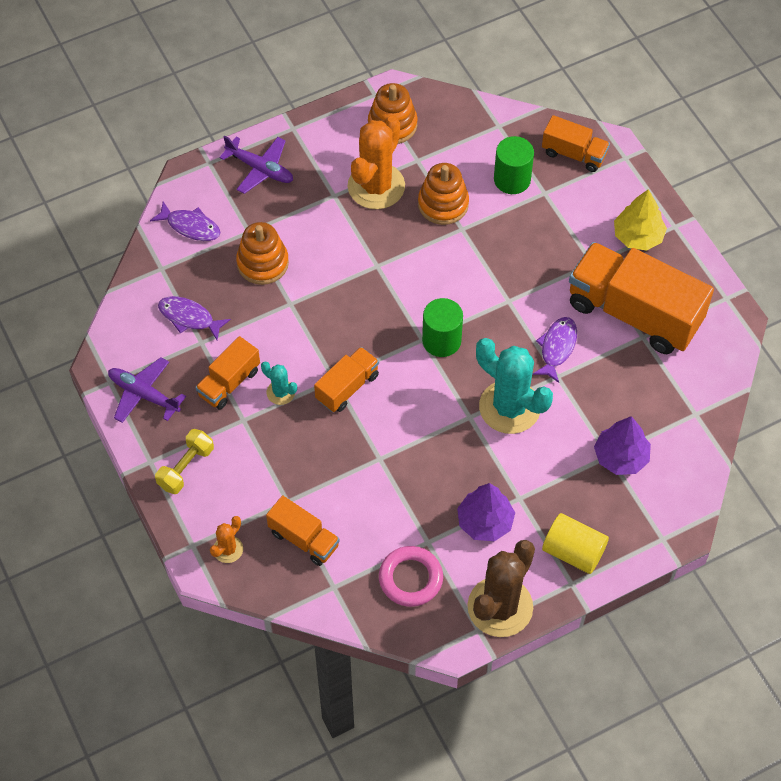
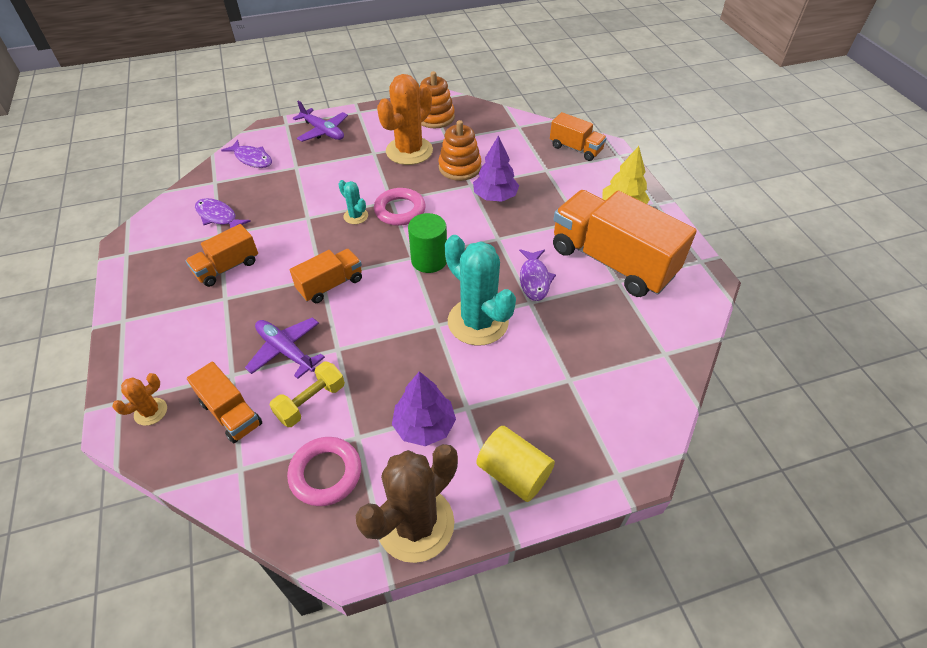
camera: 10 degrees right, 10 degrees down
(143, 394) = (148, 266): purple plane -> purple plane (285, 350)
(186, 468) = (151, 330): yellow dumbbell -> yellow dumbbell (311, 402)
(262, 263) = (297, 188): orange stacking toy -> none
(280, 392) = (269, 281): turquoise cactus -> turquoise cactus (356, 216)
(391, 278) = (400, 210): none -> pink ring
(512, 179) = (521, 158): green cylinder -> none
(557, 348) = (534, 279): purple fish -> purple fish turned 150 degrees clockwise
(621, 457) = (582, 383): purple tree -> purple tree (495, 197)

